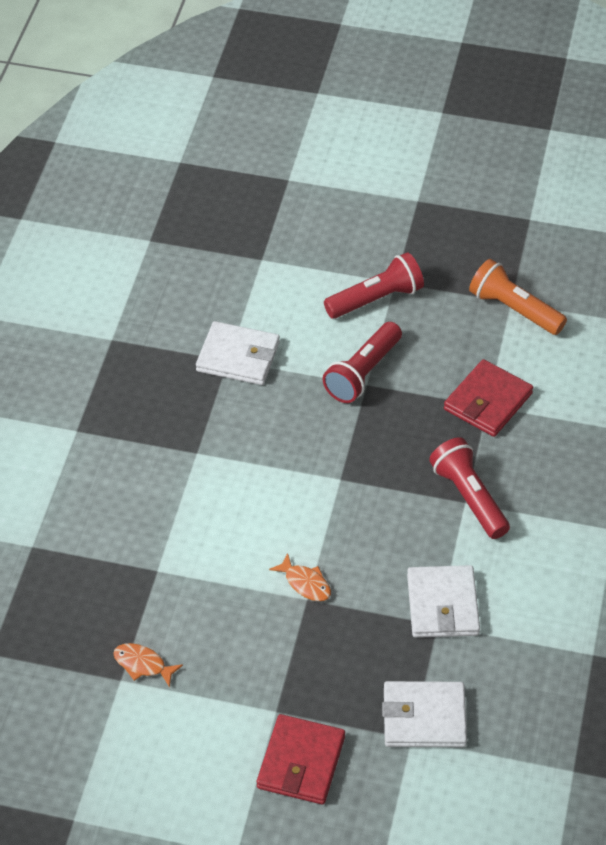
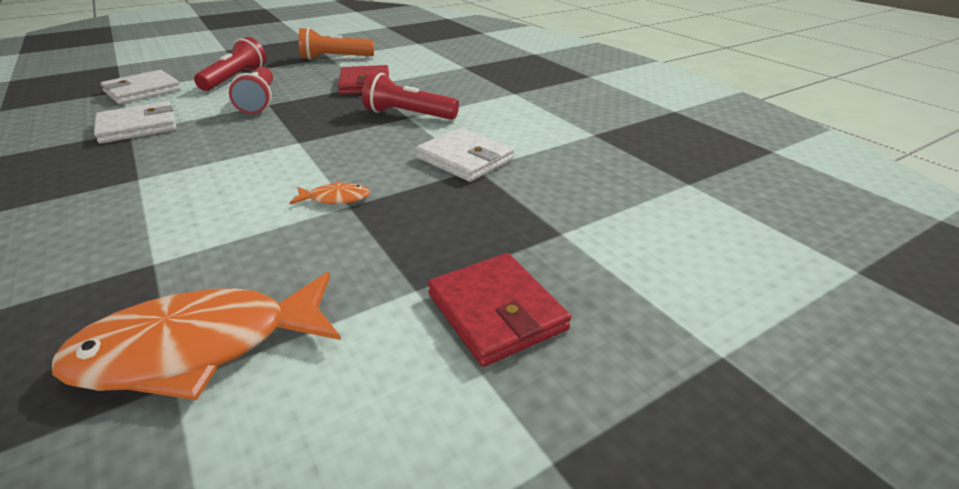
camera: 45 degrees left, 15 degrees down
(143, 665) = (199, 348): orange fish -> orange fish, size x2.31
(424, 717) = (549, 216): white wallet -> white wallet (142, 91)

